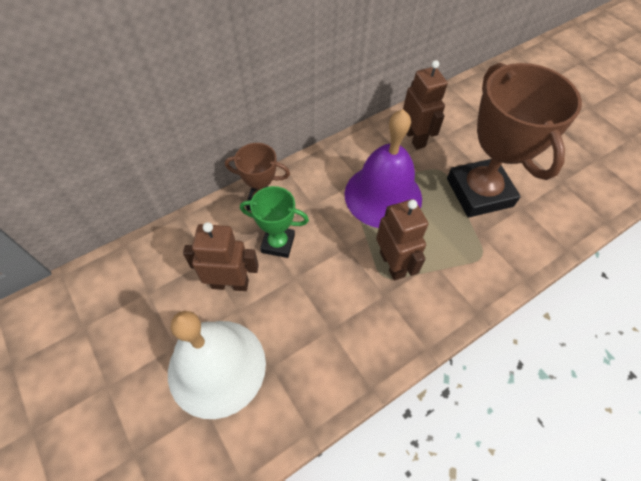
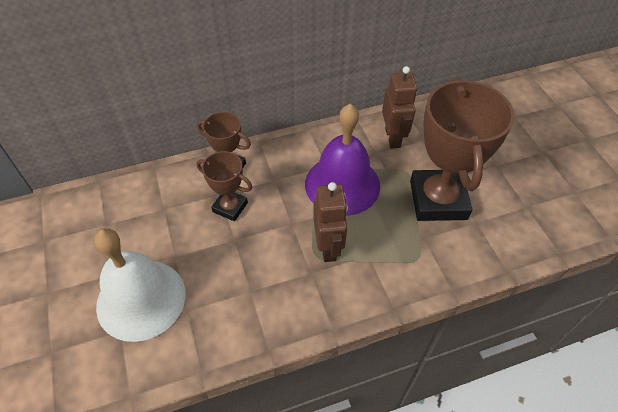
camera: 15 degrees right, 5 degrees down
(230, 284) = (176, 232): brown robot -> none
(278, 243) = (230, 207): green trophy -> brown trophy

